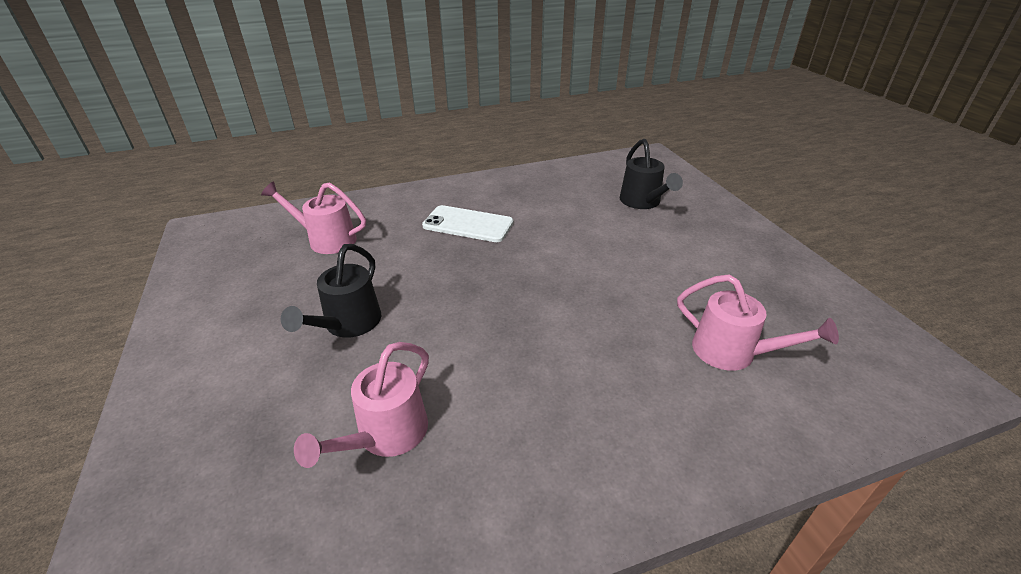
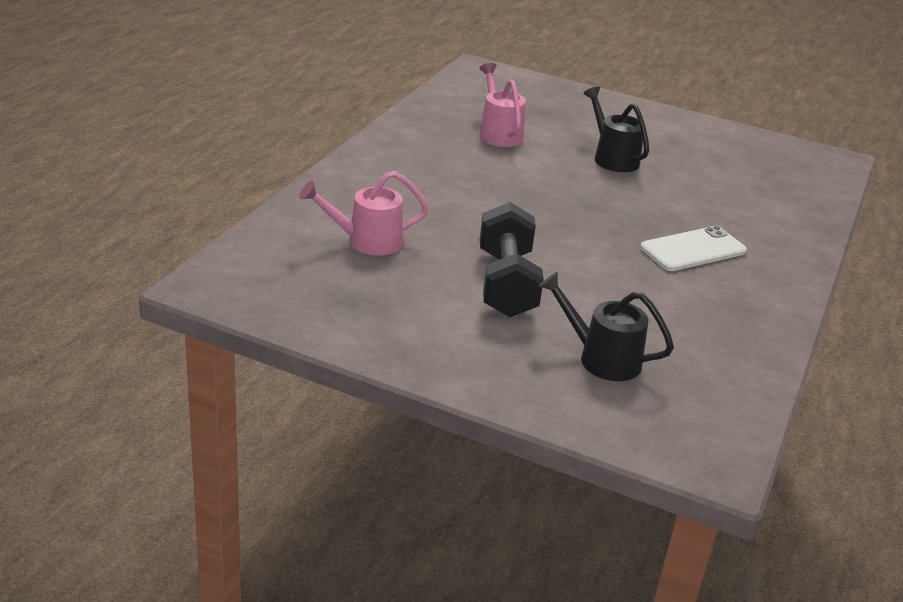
camera: 130 degrees right, 5 degrees down
(326, 240) = (749, 190): pink watering can -> none
(644, 261) = (506, 284): none -> black dumbbell

